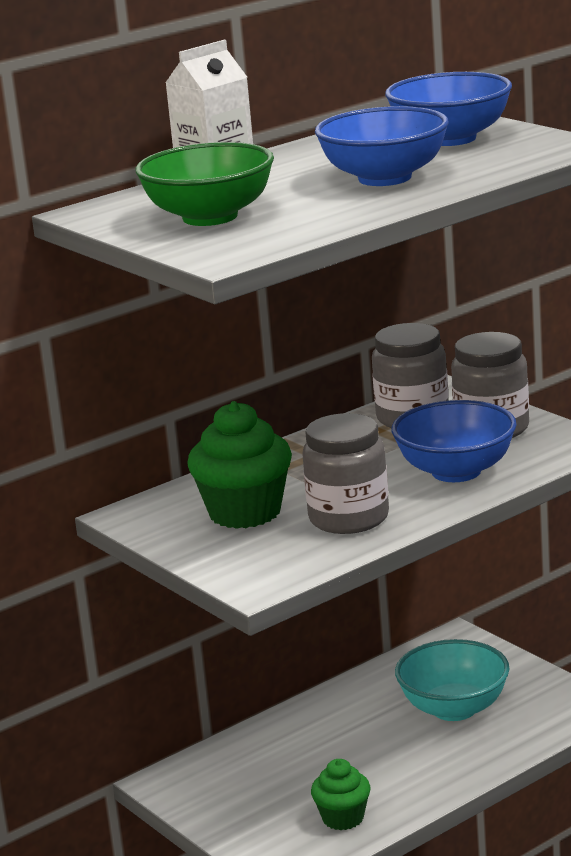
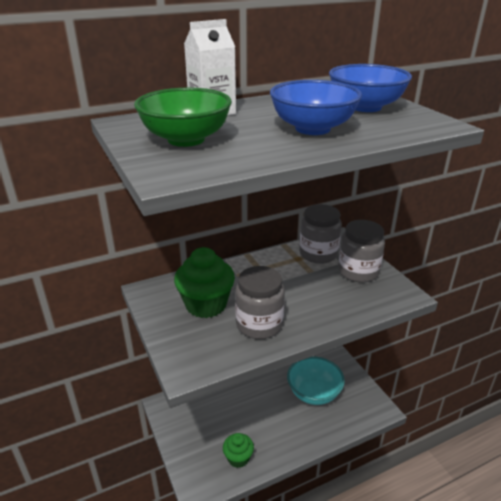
camera: 10 degrees right, 10 degrees up
(456, 471) = (330, 301): blue bowl -> none

